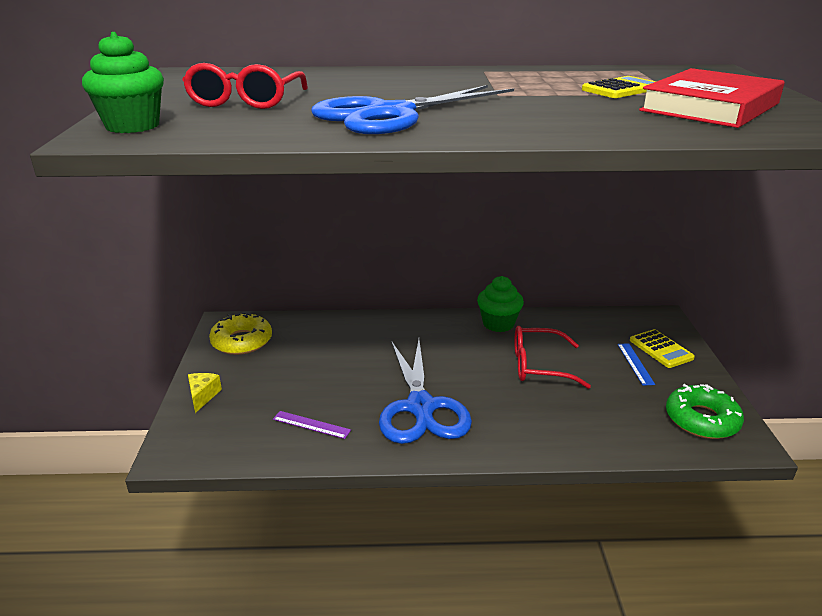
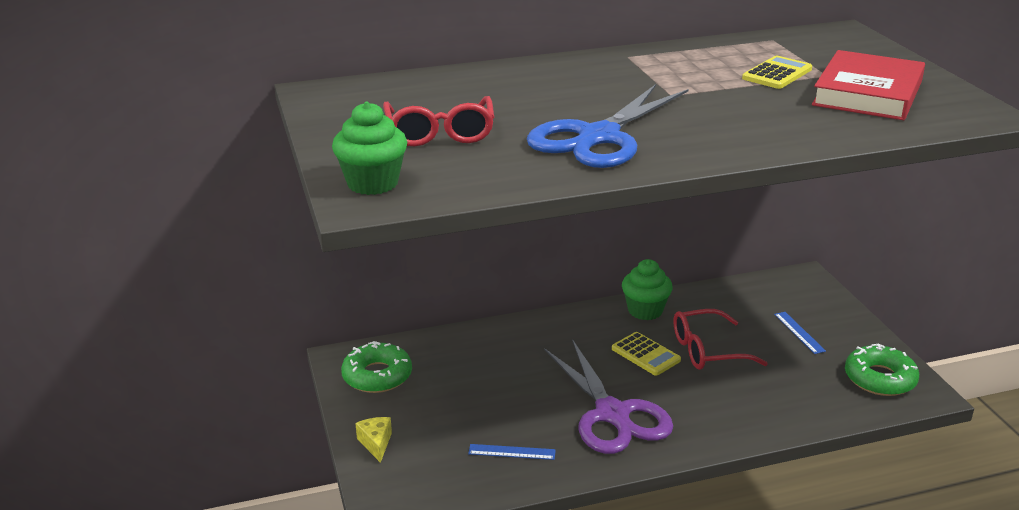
camera: 15 degrees left, 0 degrees up
(242, 341) = (377, 376): yellow donut -> green donut
(311, 425) = (512, 452): purple ruler -> blue ruler
(421, 407) = (612, 414): blue scissors -> purple scissors
(661, 349) = (817, 313): yellow calculator -> yellow calculator (645, 354)

